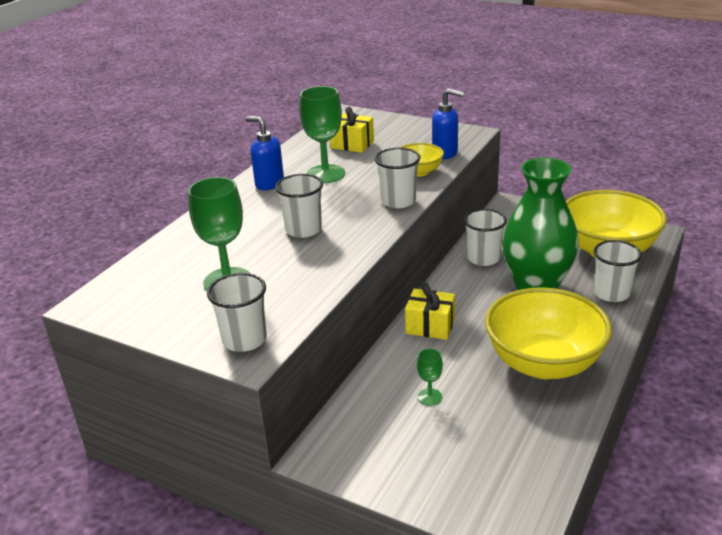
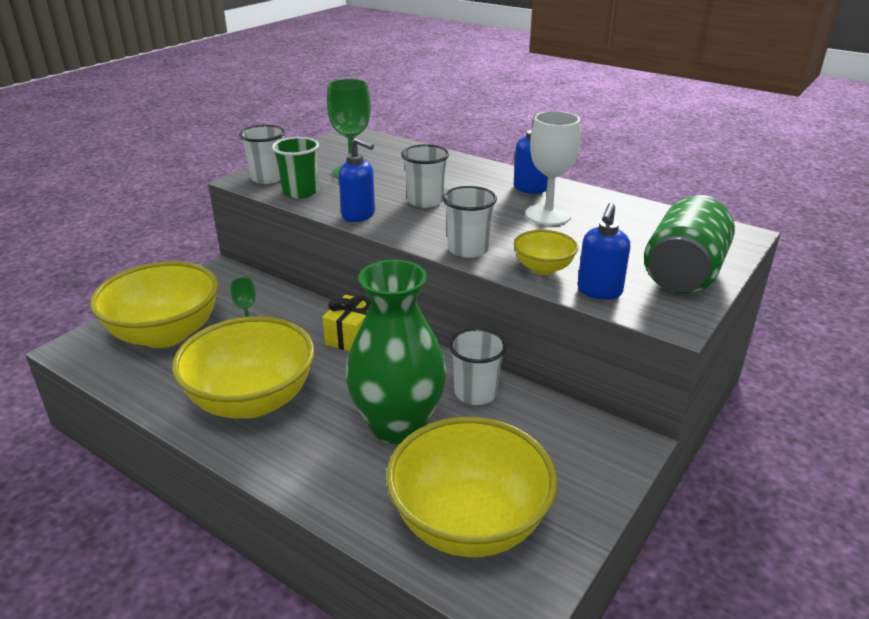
camera: 95 degrees right, 0 degrees up
(287, 306) = (300, 192): none -> green cup
(325, 174) = (548, 215): green goblet -> white goblet
(343, 260) = (359, 215): none -> blue soap dispenser
(352, 144) = (632, 233): yellow gift -> none
(409, 130) = (683, 273): none -> green can
(466, 456) = (165, 334): none -> yellow bowl
(611, 293) = (355, 493): white cup -> none

